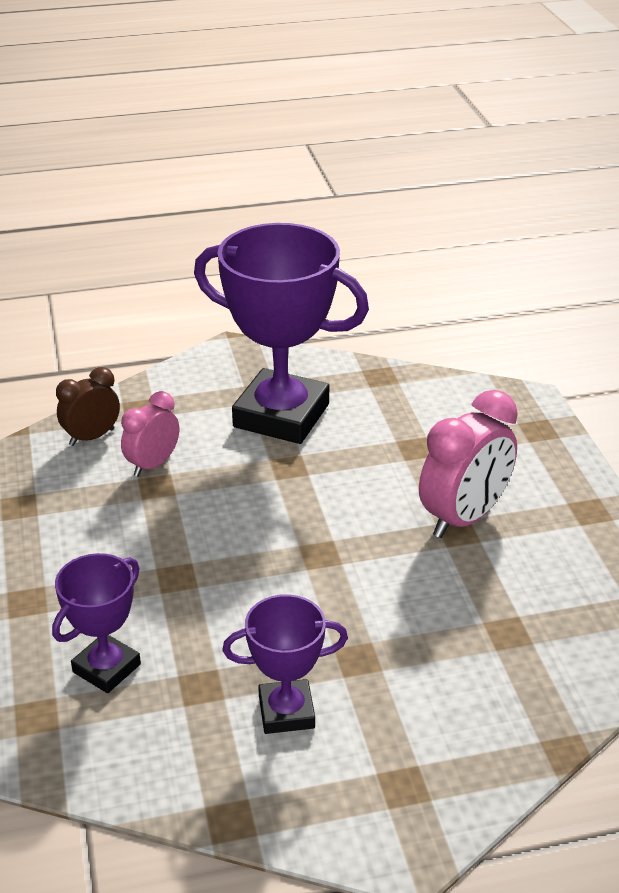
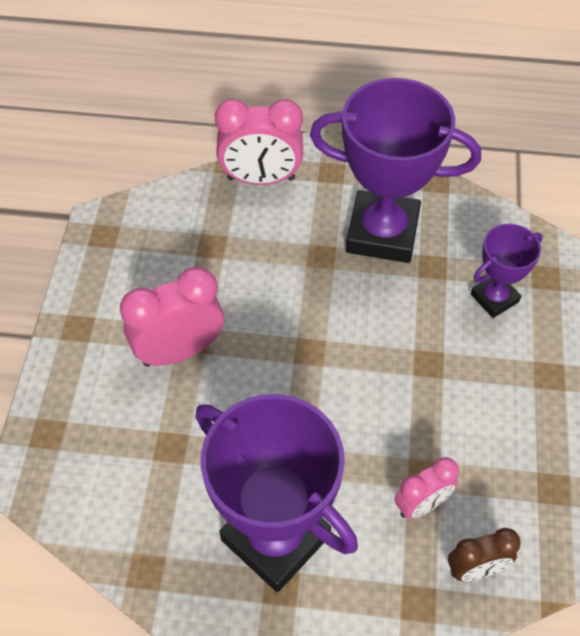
camera: 160 degrees left, 20 degrees up
(286, 712) = (382, 233): purple trophy -> purple trophy, size x1.93
(503, 742) = (261, 179): none -> pink clock

